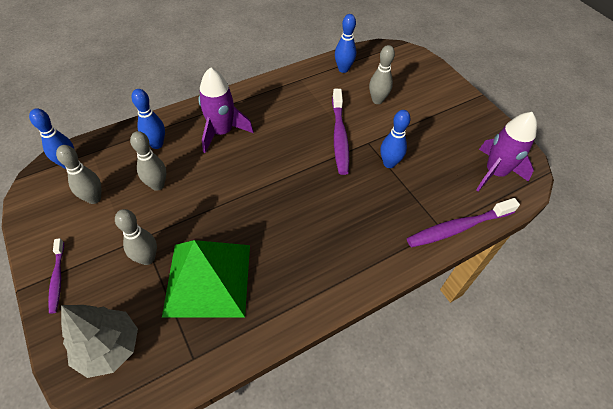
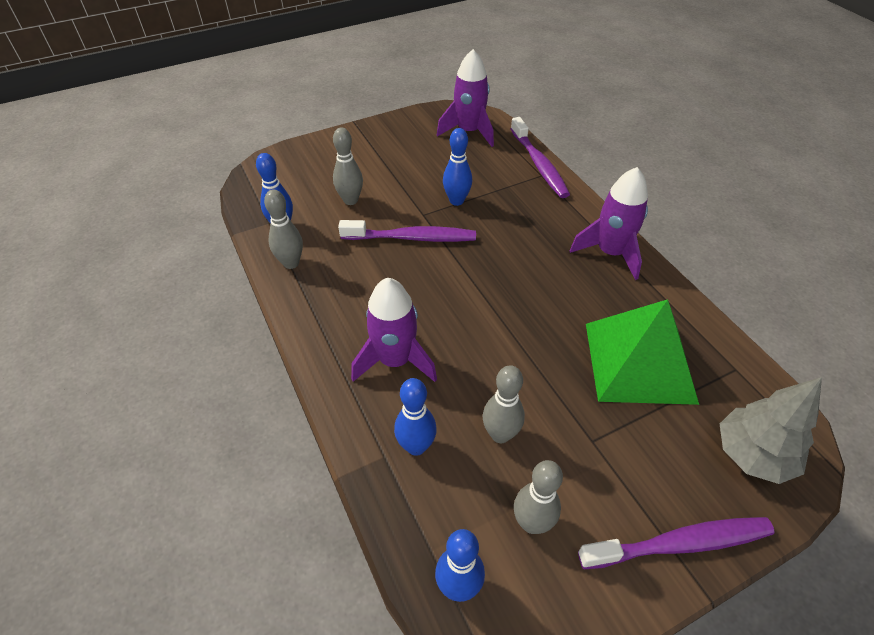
camera: 85 degrees left, 5 degrees down
(57, 279) = (680, 544): purple toothbrush -> purple toothbrush, size x1.71
(147, 258) = (624, 430): grey bowling pin -> grey bowling pin (291, 263)
(335, 275) = (610, 253): none -> purple rocket

